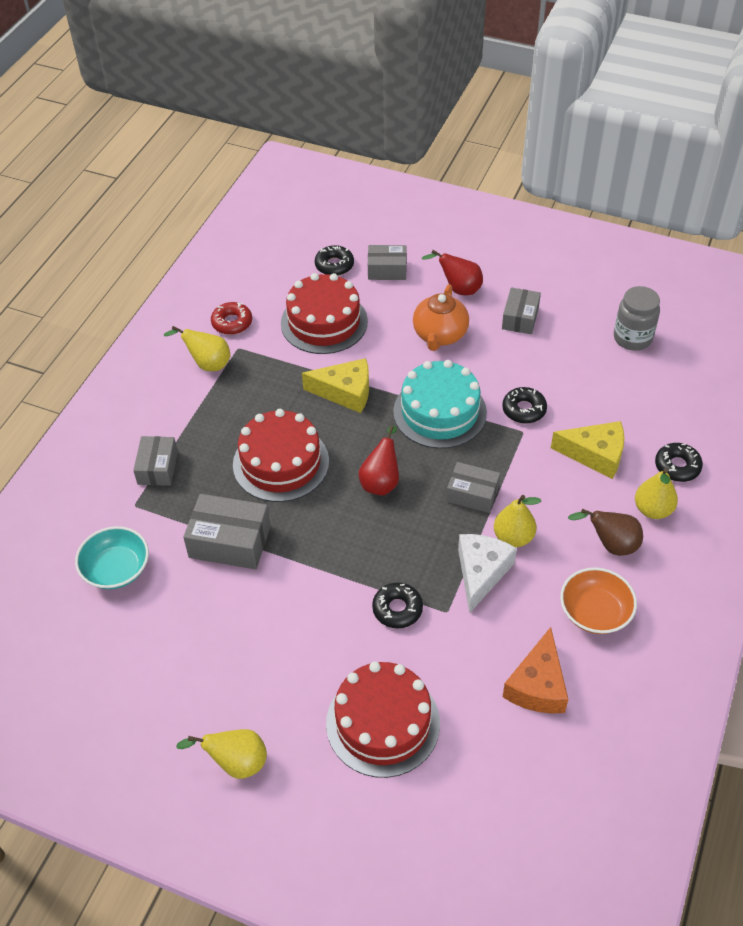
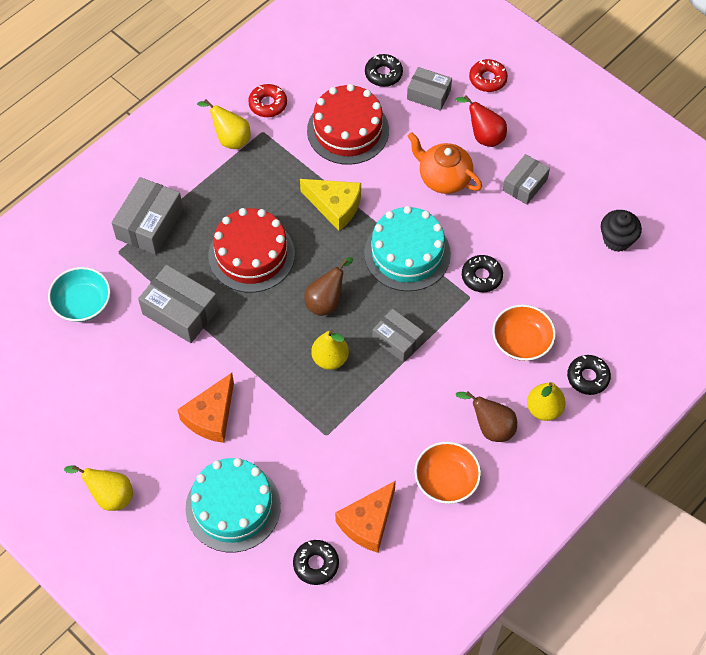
camera: 20 degrees right, 10 degrees up
(157, 468) = (149, 224): grey box -> grey box, size x1.52
(313, 636) = (211, 416): none -> orange cheese
(381, 481) = (326, 301): red pear -> brown pear
(383, 723) = (233, 507): red cake -> turquoise cake
(397, 609) = (287, 418): black donut -> black donut (316, 564)
(436, 242) = (487, 79): none -> red donut
(439, 335) = (443, 178): orange teapot -> orange teapot turned 90 degrees clockwise
(481, 573) = (370, 412): white cheese -> none
(513, 537) = (412, 391): yellow pear -> yellow pear (330, 359)
(595, 455) = (521, 341): yellow cheese -> orange bowl
(632, 338) = (617, 240): grey jar -> black cupcake

